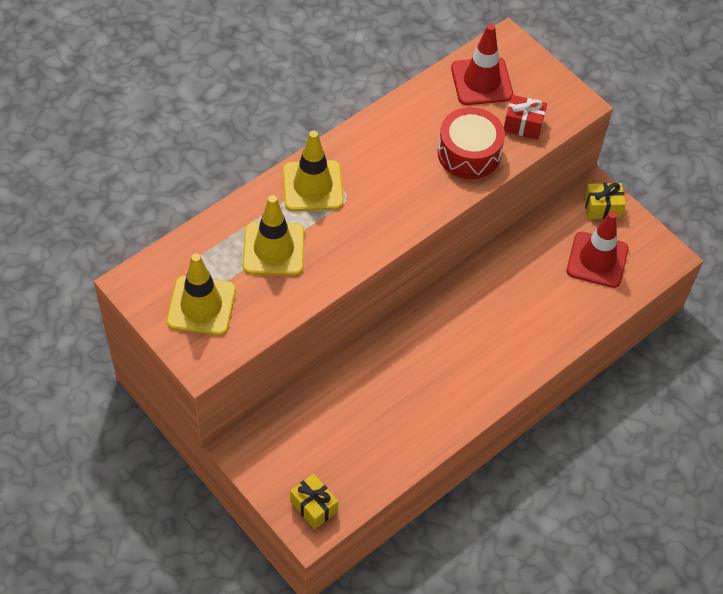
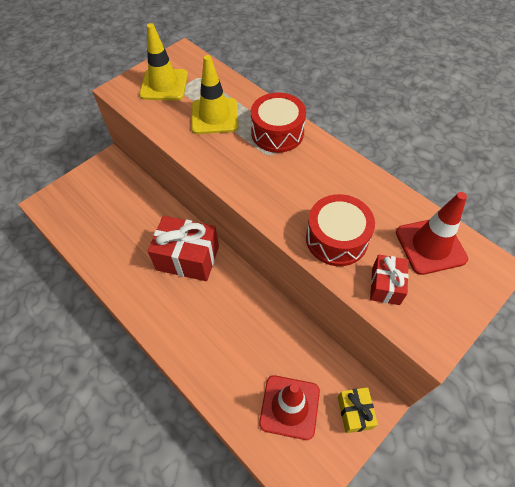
camera: 90 degrees right, 0 degrees up
(312, 186) = (277, 133): yellow traffic cone -> red drum
(314, 506) = (60, 204): yellow gift -> none
(418, 346) = (188, 258): none -> red gift

